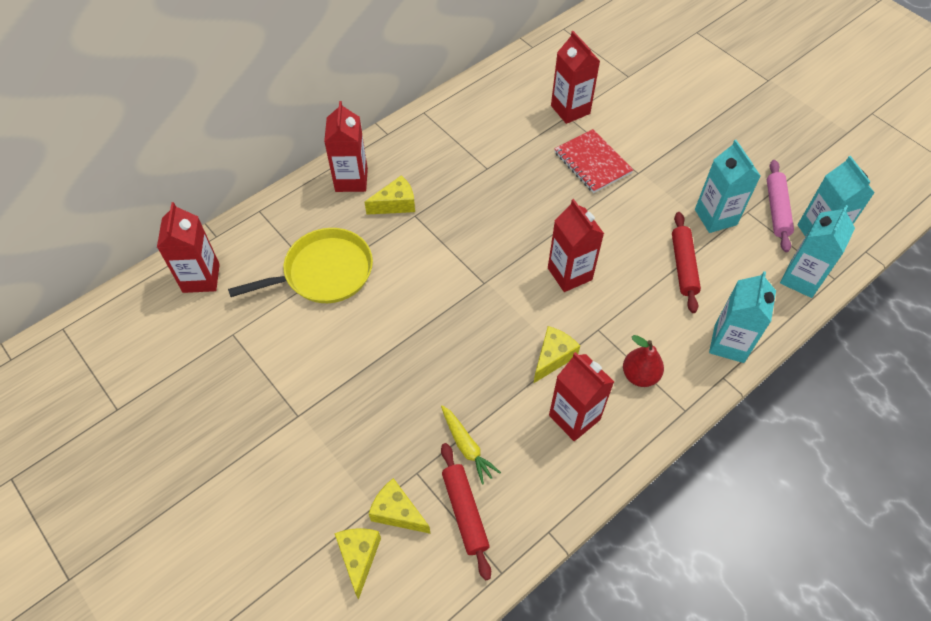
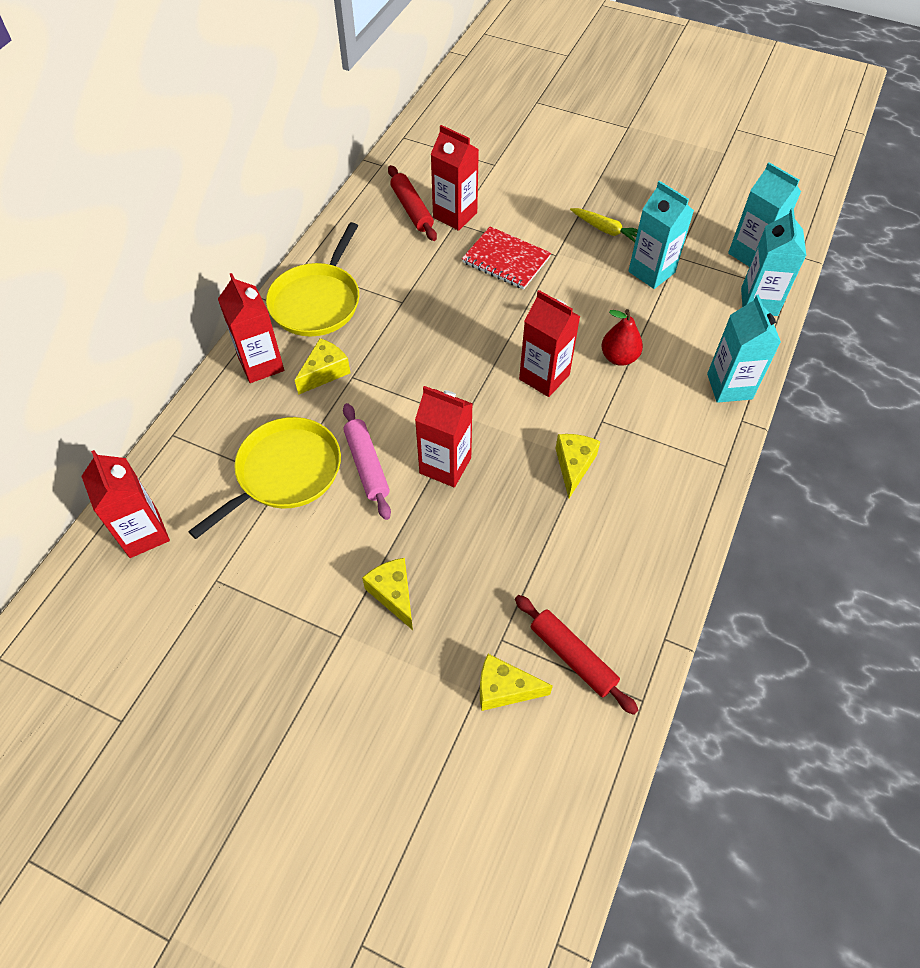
camera: 25 degrees left, 0 degrees up
(359, 557) = (490, 754): yellow cheese -> yellow cheese (393, 594)
(420, 144) = (317, 301): none -> yellow pan
(467, 446) = (538, 590): yellow carrot -> yellow carrot (606, 230)
(574, 417) = (627, 516): red carton -> red carton (445, 465)
(640, 375) = (665, 449): red pear -> red pear (619, 357)
(683, 266) = (648, 329): red rolling pin -> red rolling pin (412, 209)
(776, 210) = (702, 246): pink rolling pin -> pink rolling pin (366, 465)

